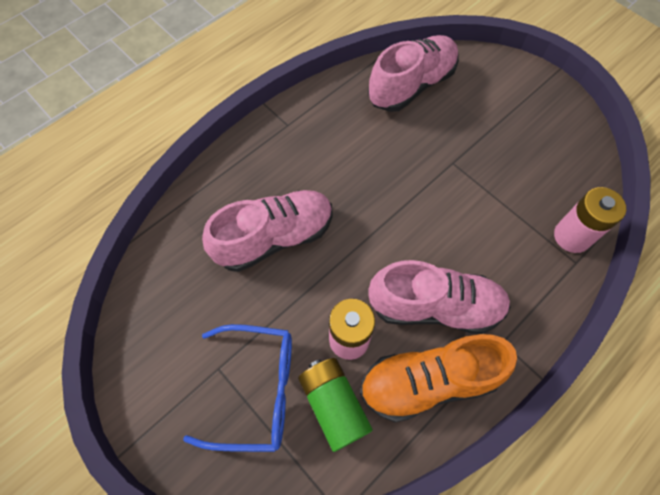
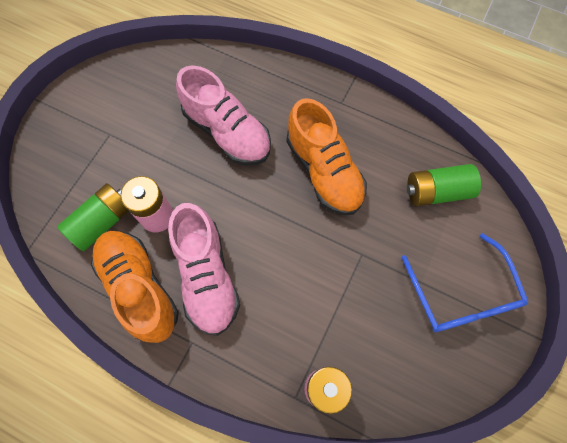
camera: 70 degrees right, 5 degrees up
(255, 390) = (100, 164): blue glasses -> blue glasses (461, 294)
(357, 164) = (324, 171): none -> orange shoe
(411, 86) = (437, 191): pink shoe -> green battery

